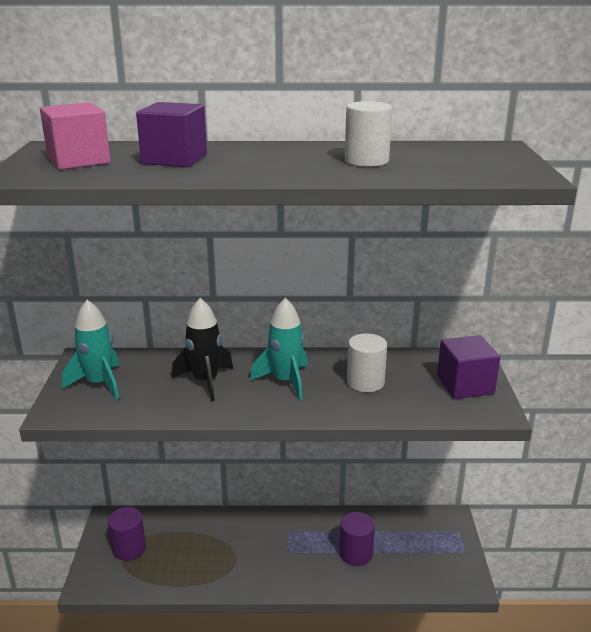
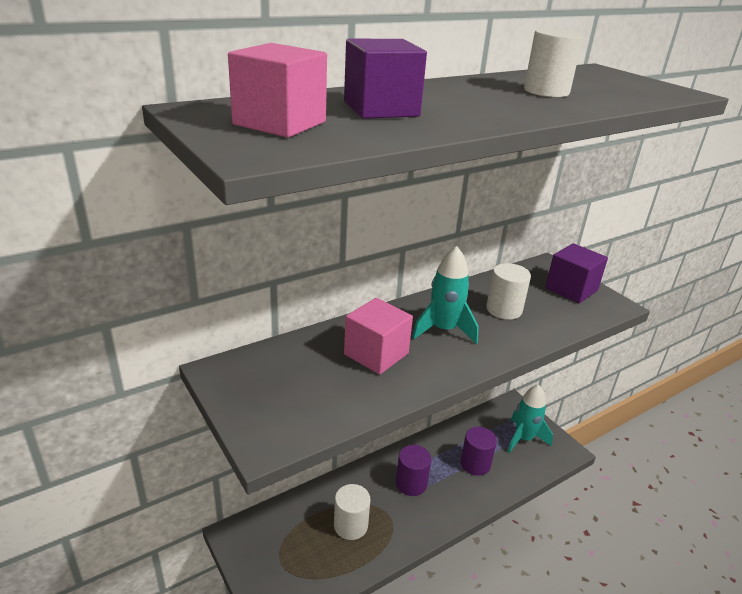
camera: 35 degrees left, 5 degrees up
(99, 383) = (273, 393): turquoise rocket -> turquoise rocket (523, 438)
(129, 548) = (282, 554): purple cylinder -> purple cylinder (411, 483)
(198, 552) = (350, 525): none -> white cylinder
(205, 381) = (376, 354): black rocket -> pink cube

